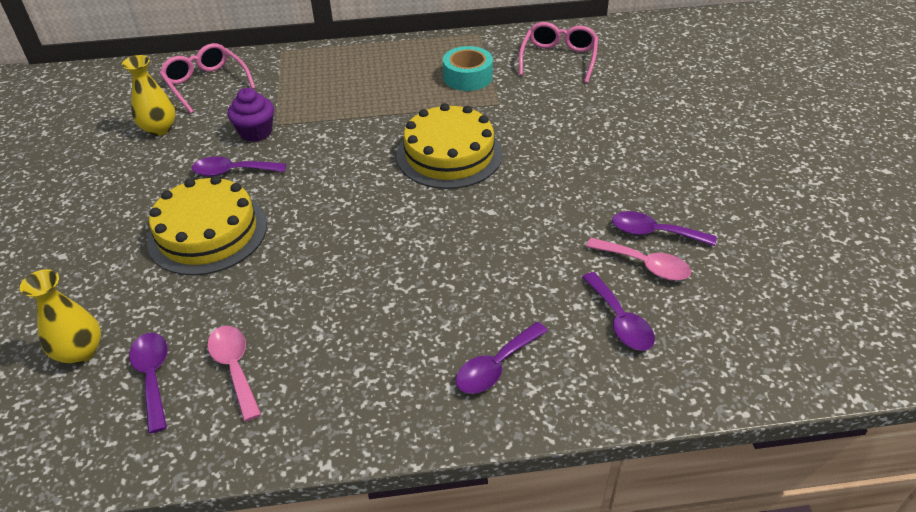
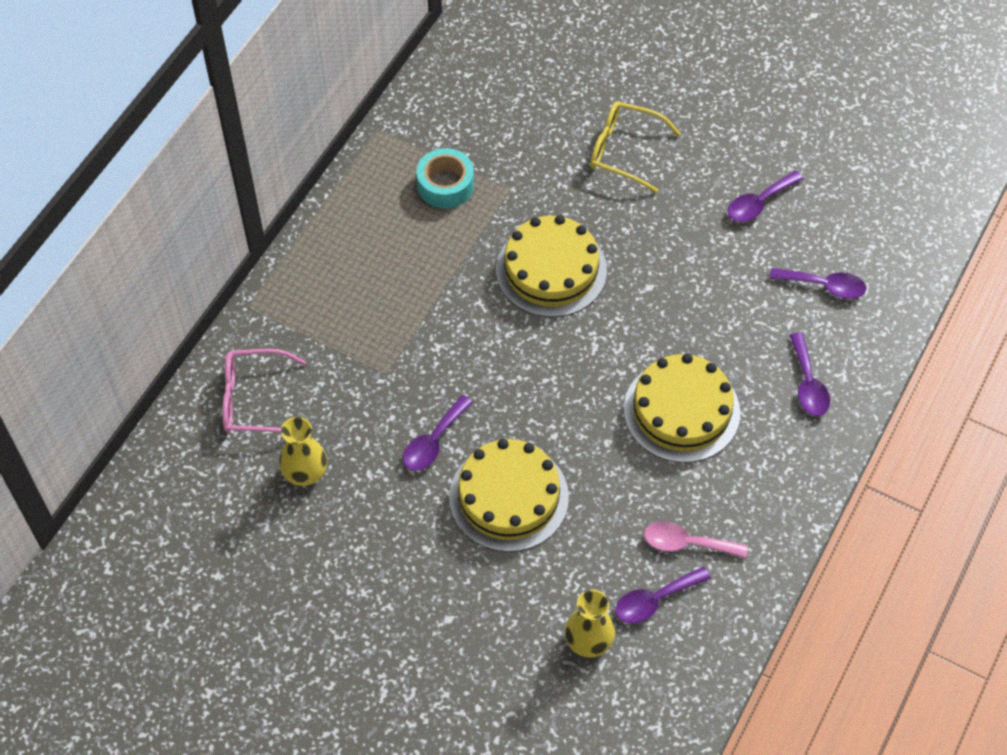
camera: 55 degrees left, 15 degrees up
(153, 376) = (654, 600): purple spoon -> purple spoon turned 45 degrees counterclockwise
(256, 132) = (385, 396): purple cupcake -> none
(382, 292) = (681, 411): none -> yellow cake
(558, 59) = (481, 100): pink glasses -> none
(604, 137) = (624, 151): none -> yellow glasses
(645, 265) = (786, 233): pink spoon -> none

